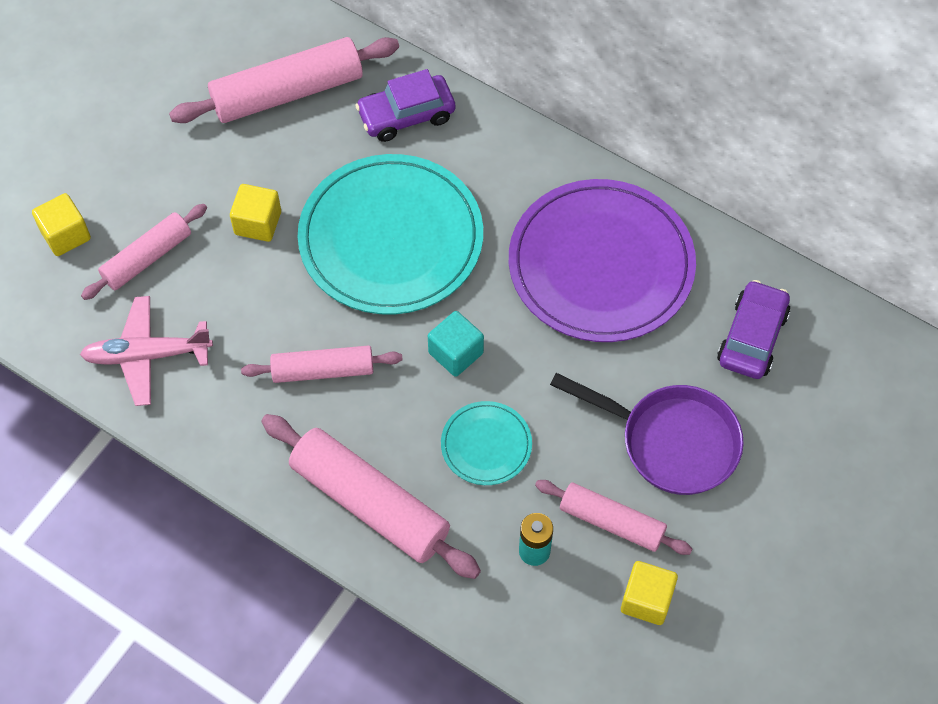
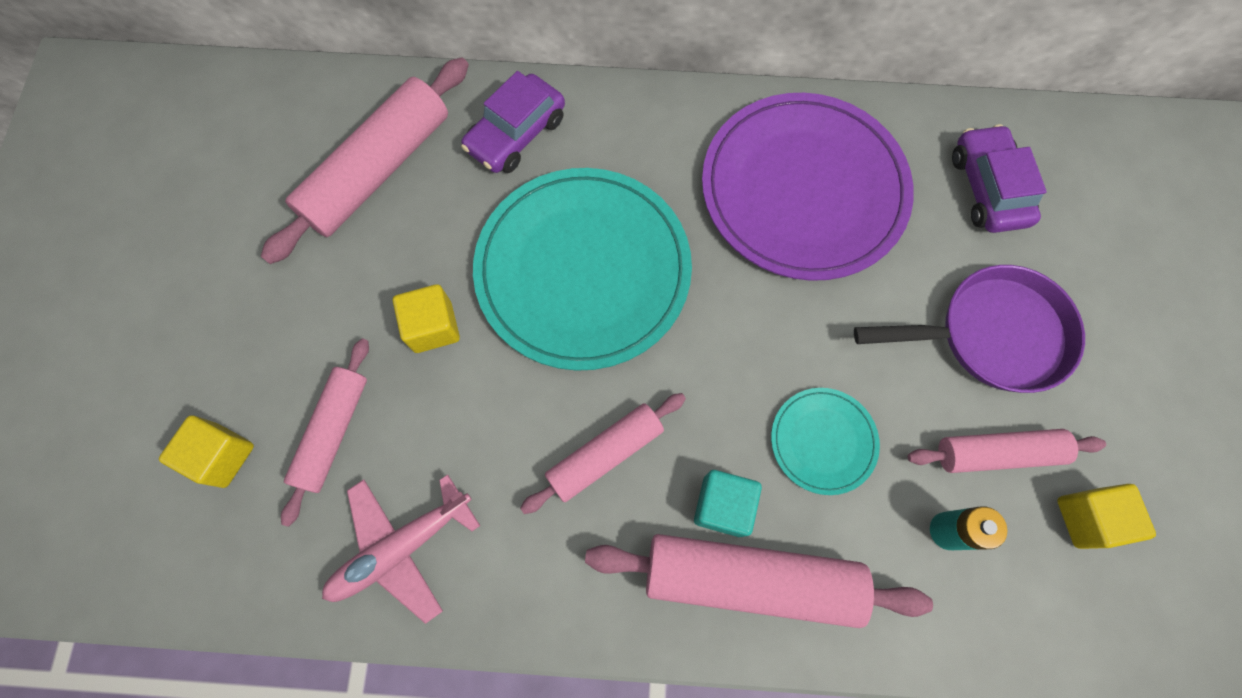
camera: 30 degrees left, 10 degrees up
(456, 353) = (727, 358): turquoise cube -> turquoise cube (723, 505)

